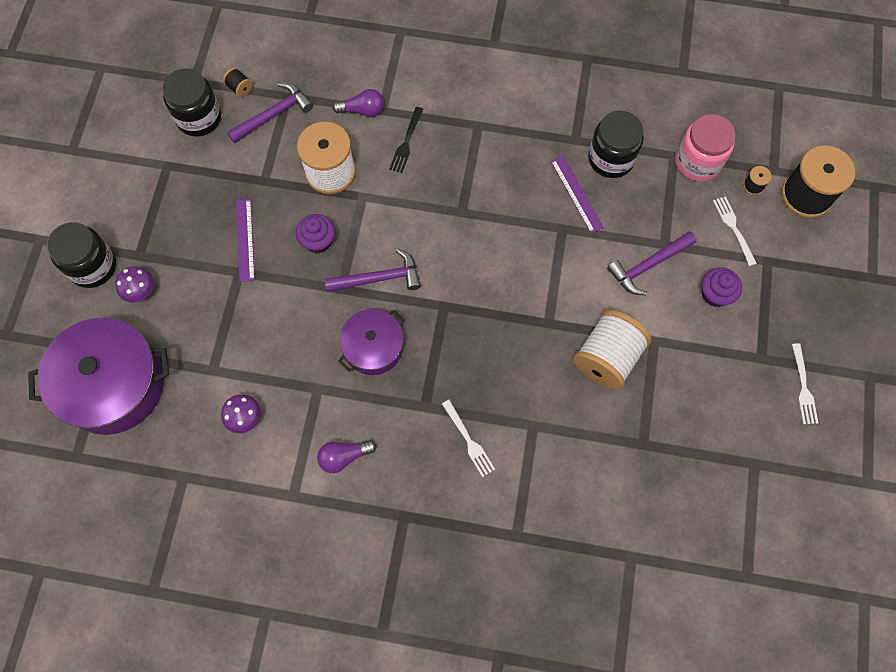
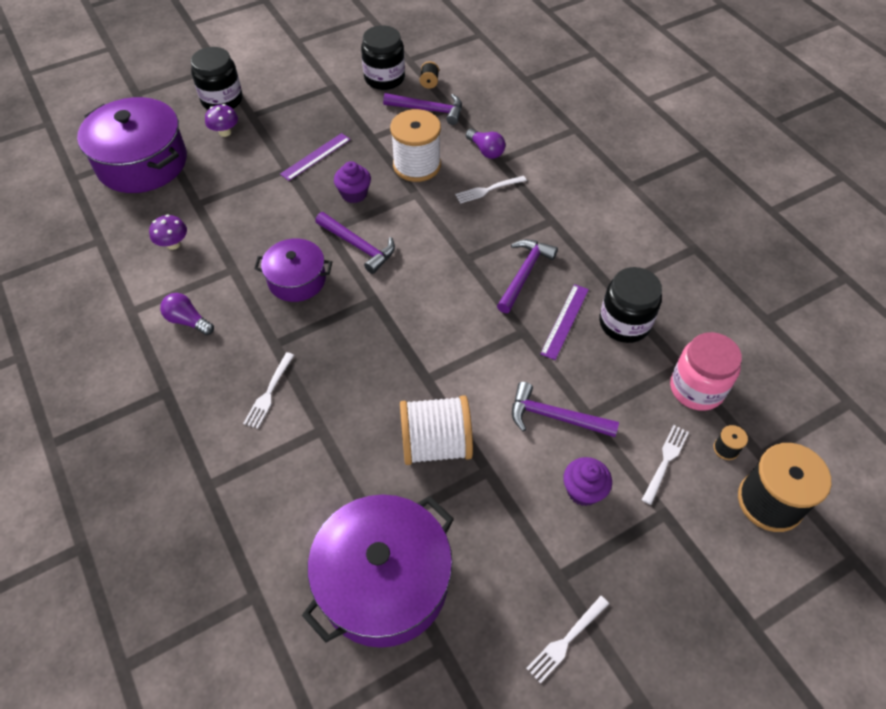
camera: 50 degrees right, 15 degrees down
(406, 142) = (488, 190): black fork -> white fork
(512, 185) = (524, 274): none -> purple hammer
(683, 466) = (383, 581): none -> purple pot

